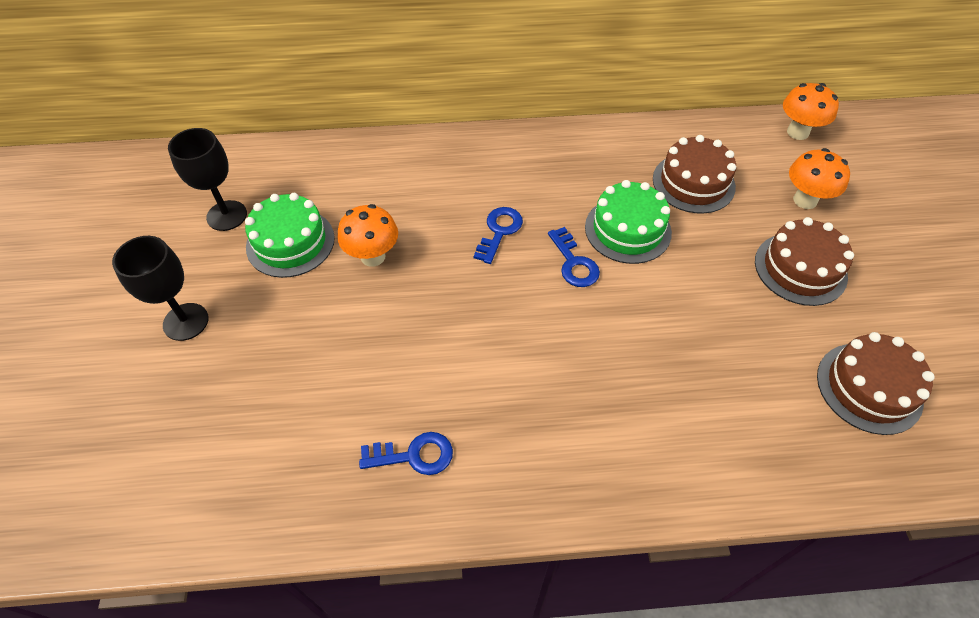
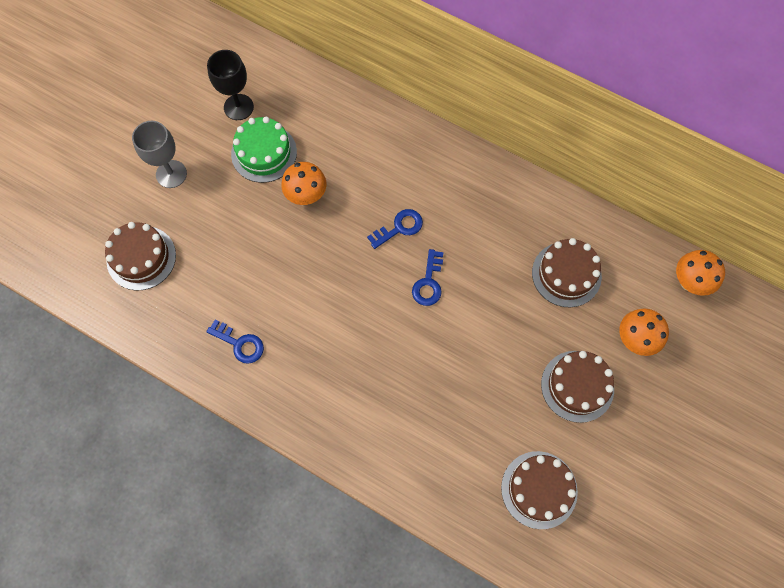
camera: 35 degrees right, 15 degrees up
(186, 322) = (171, 174): black goblet -> grey goblet
(206, 436) = (141, 258): none -> brown cake
(627, 229) = (486, 281): green cake -> none

